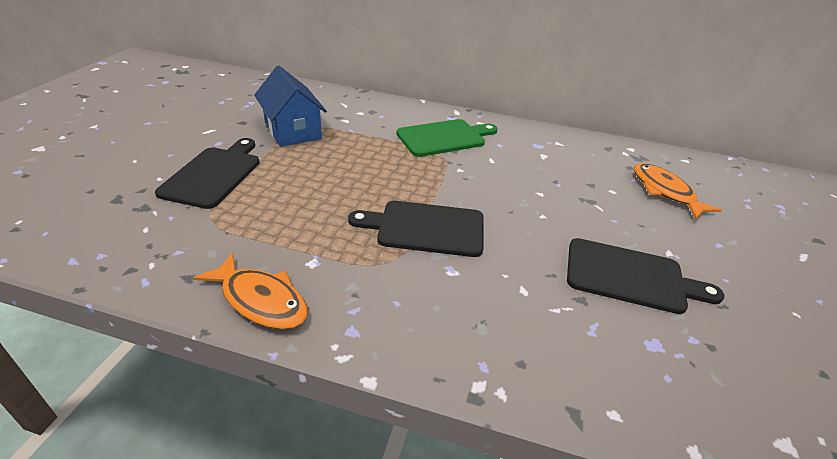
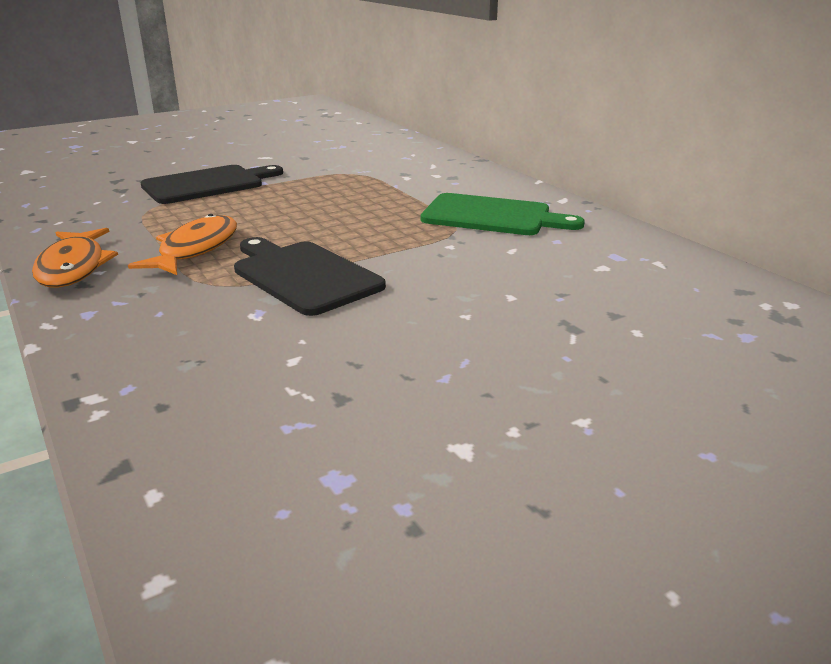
camera: 45 degrees right, 10 degrees down
(293, 130) = (336, 173): blue house -> none
(630, 276) = (456, 412): black cutting board -> none
(665, 191) = (742, 364): orange fish -> orange fish (195, 249)

